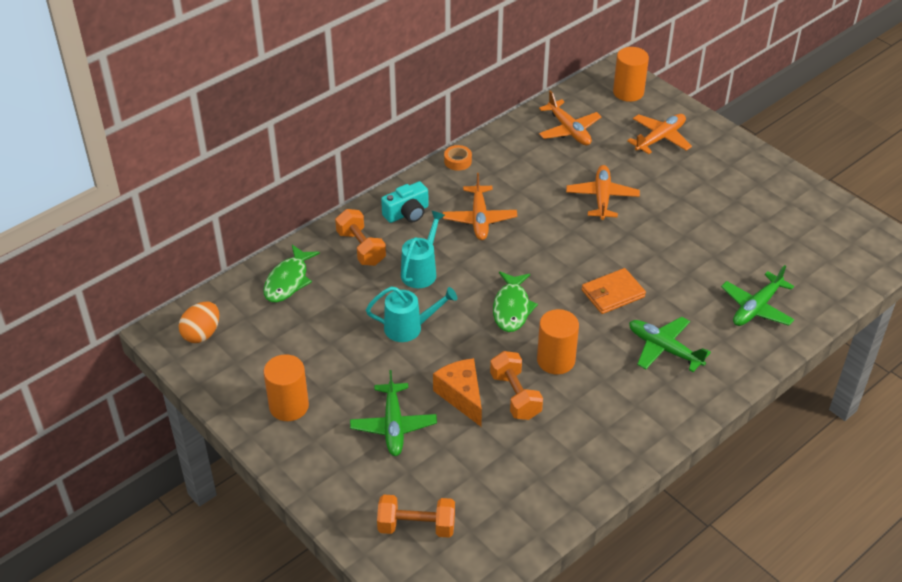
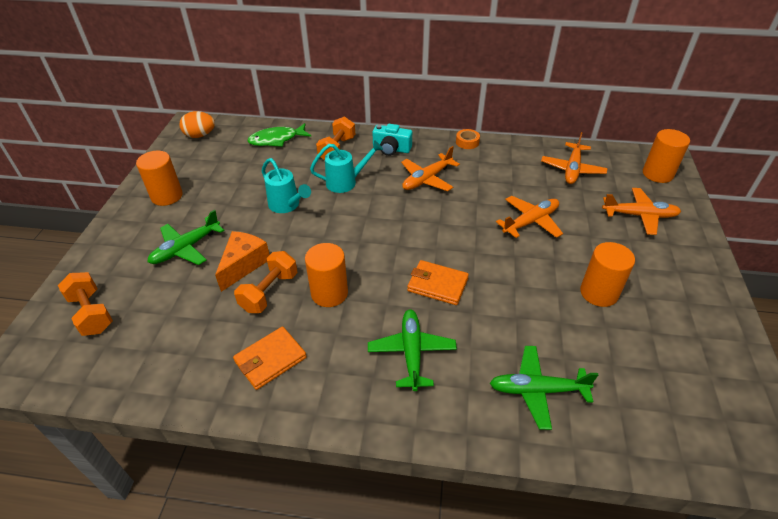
camera: 50 degrees right, 0 degrees up
(512, 308) = (358, 240): green fish -> none
(592, 431) = (270, 359): none -> orange wallet
(708, 217) = (599, 293): none -> orange cylinder

